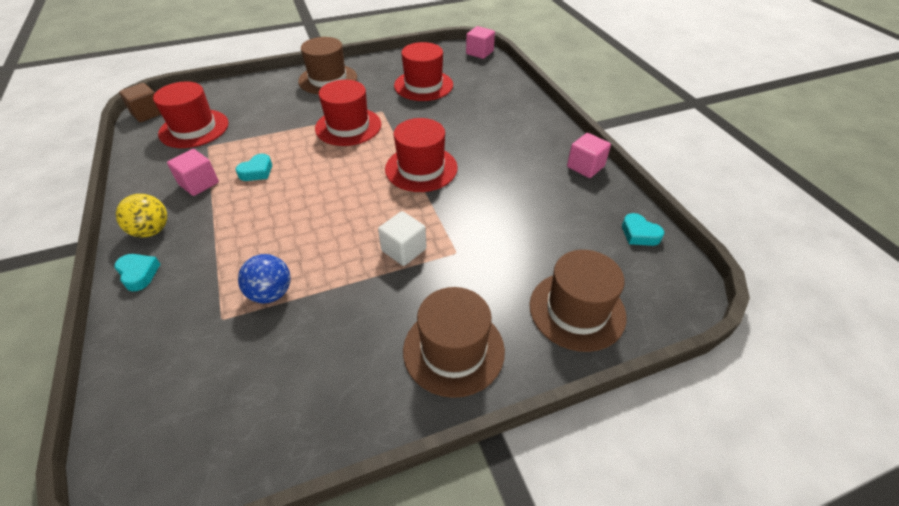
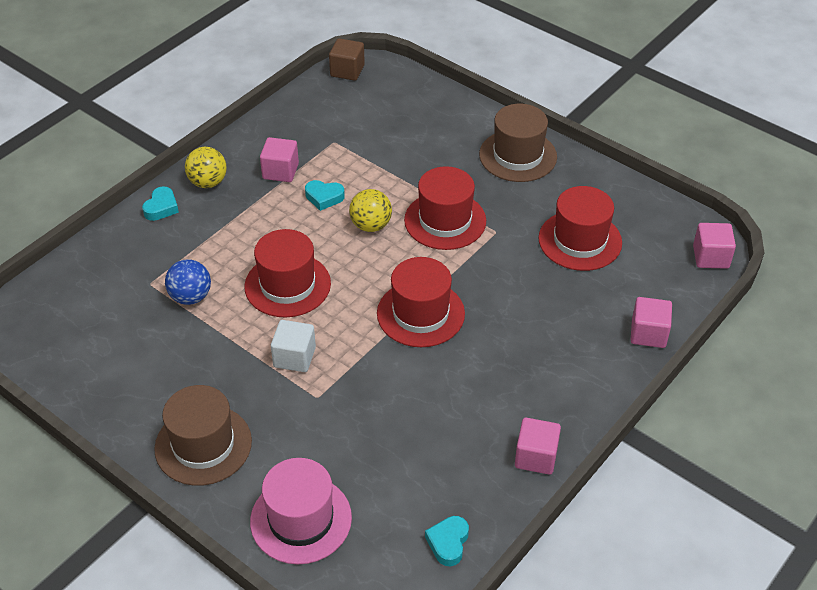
camera: 60 degrees right, 0 degrees up
(194, 128) = (351, 116): red hat -> red hat (287, 285)
(313, 160) = (371, 225): none -> yellow ball
(518, 91) = (648, 333): none -> pink cube
(577, 310) = (301, 519): brown hat -> pink hat

